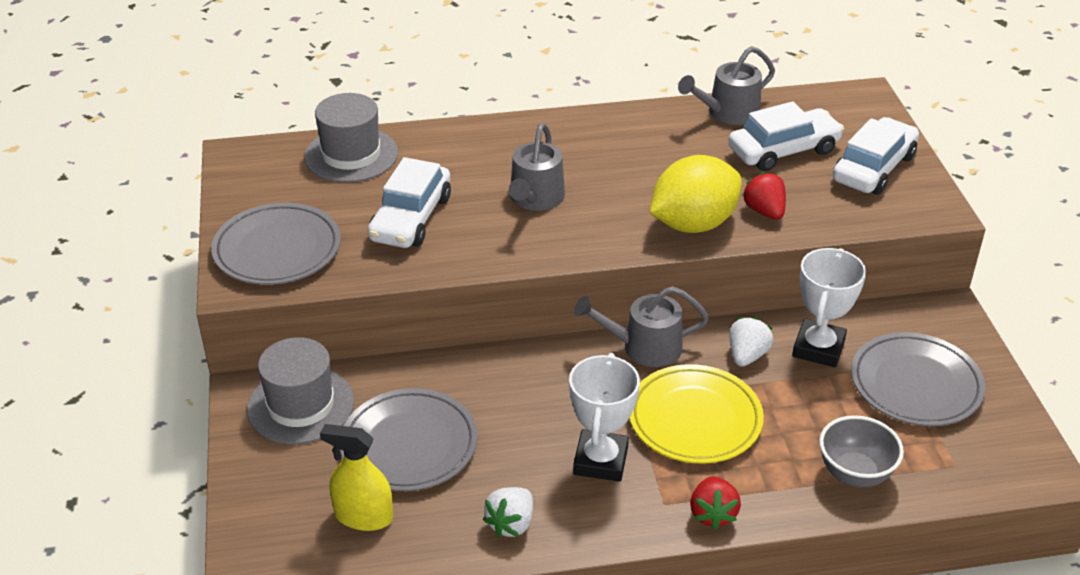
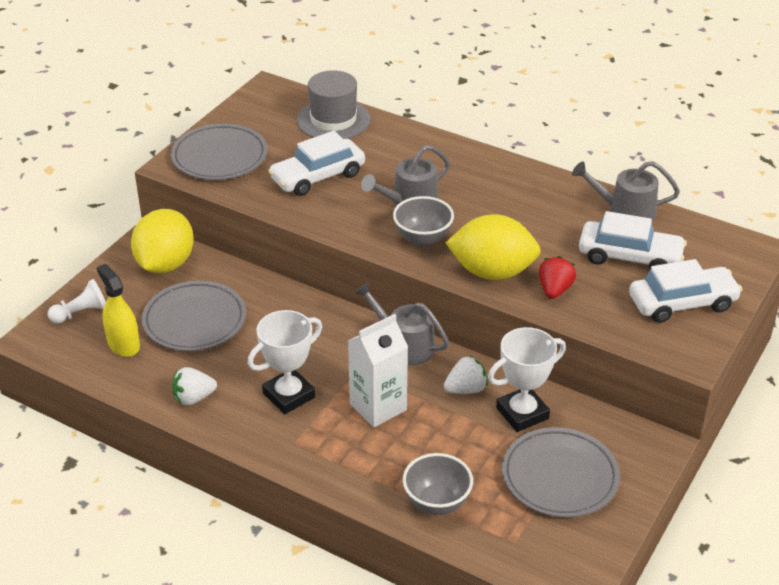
camera: 40 degrees right, 0 degrees up
(270, 512) = (81, 313): none -> white pawn
(301, 405) = (165, 264): grey hat -> yellow lemon
(592, 226) = (422, 239): none -> grey bowl
(694, 419) = (378, 407): yellow plate -> white carton
(712, 514) = (314, 467): red strawberry -> none

